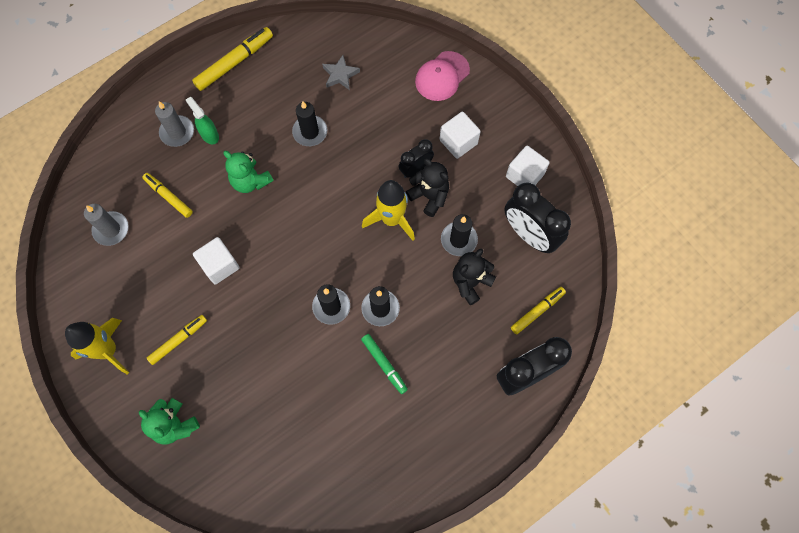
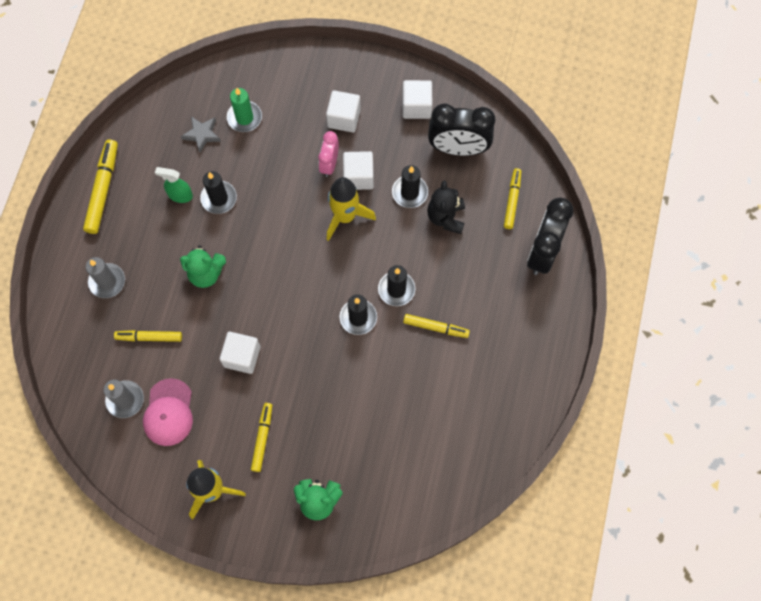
camera: 40 degrees left, 0 degrees up
(209, 135) = (136, 263): green spray bottle -> green spray bottle (180, 195)
(383, 85) = (244, 118): none -> green candle
(384, 364) = (435, 327): green marker -> yellow marker
(415, 169) = (329, 164): black clock -> pink clock
(429, 196) = (358, 177): black teddy bear -> white cube
(442, 76) = (285, 76): pink cap -> pink cap (168, 412)

